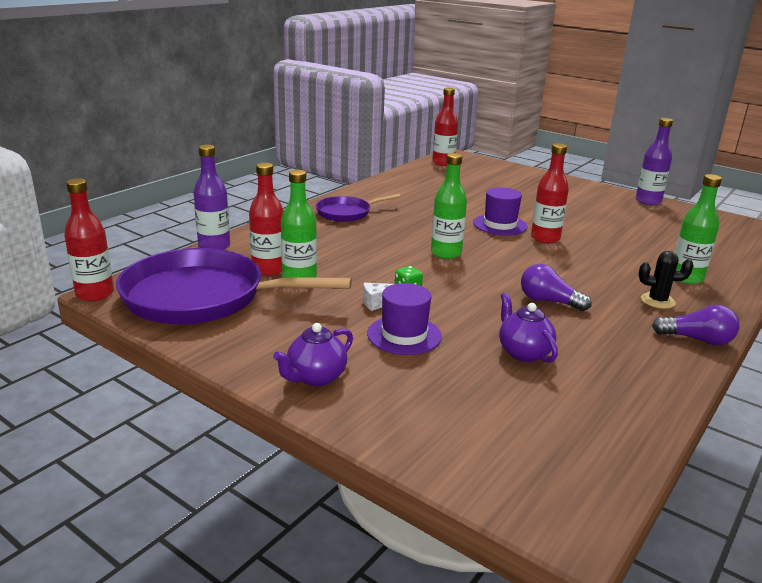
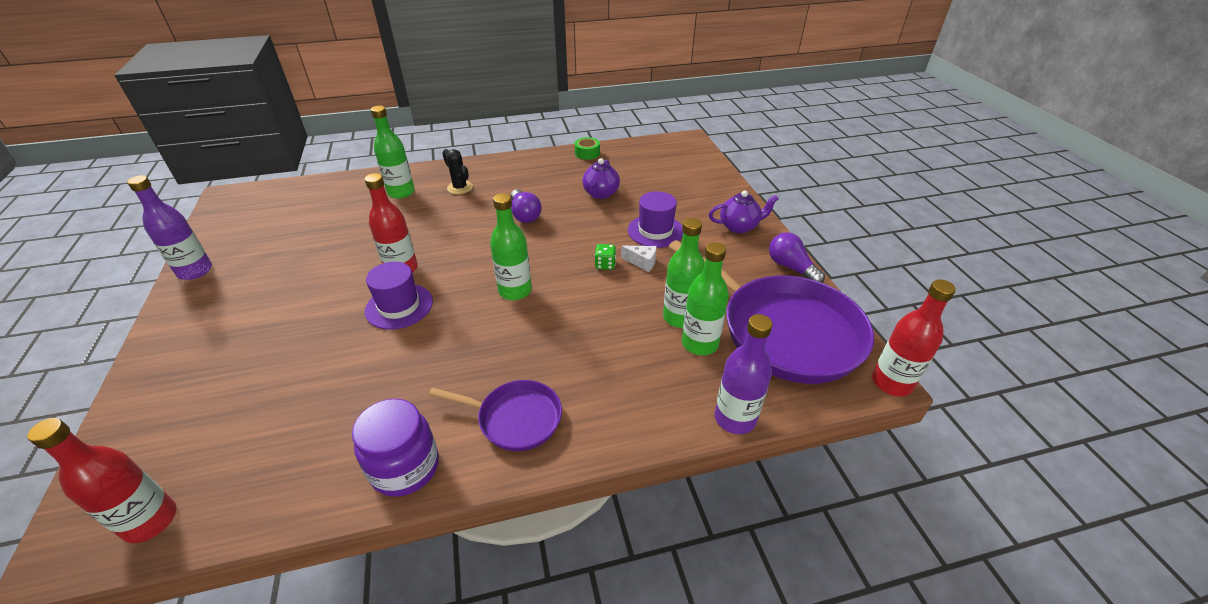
camera: 140 degrees left, 15 degrees up
(268, 269) = (699, 343): red bottle -> green bottle
(373, 191) = (405, 467): none -> purple jar
(649, 406) = (587, 153): none -> green tape
(697, 340) = (496, 164): purple light bulb -> purple light bulb (791, 267)

